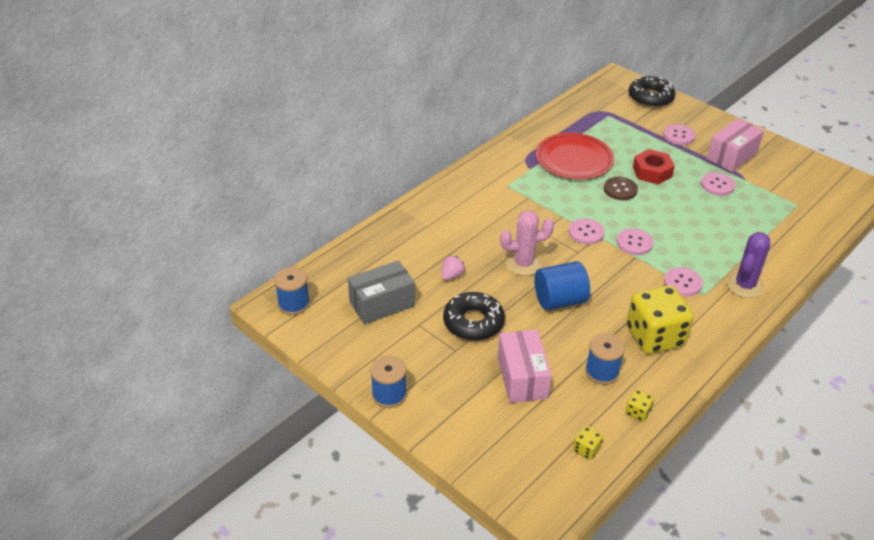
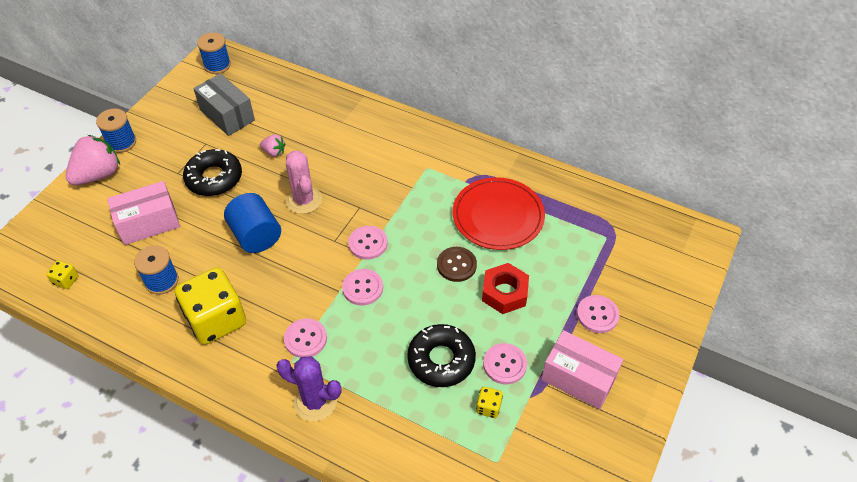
camera: 75 degrees right, 10 degrees up
(435, 417) = (98, 175): none -> pink strawberry
(637, 412) = (112, 314): yellow dice -> yellow dice (488, 407)
(650, 98) = (673, 277): black donut -> black donut (441, 360)

